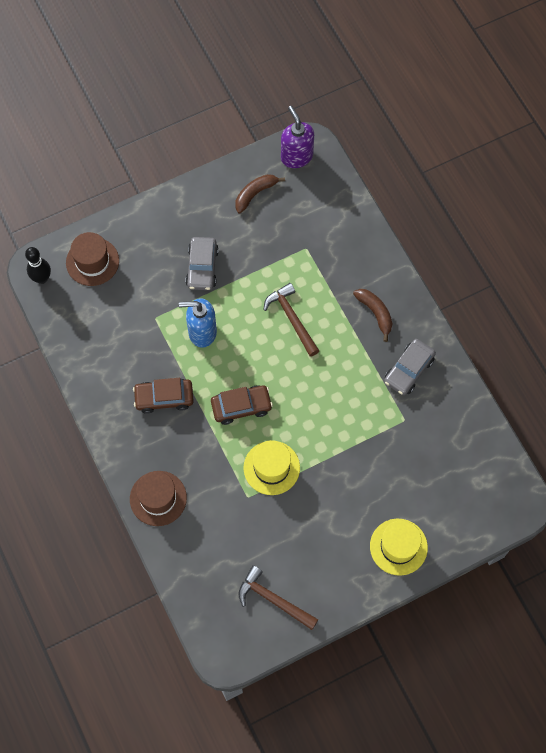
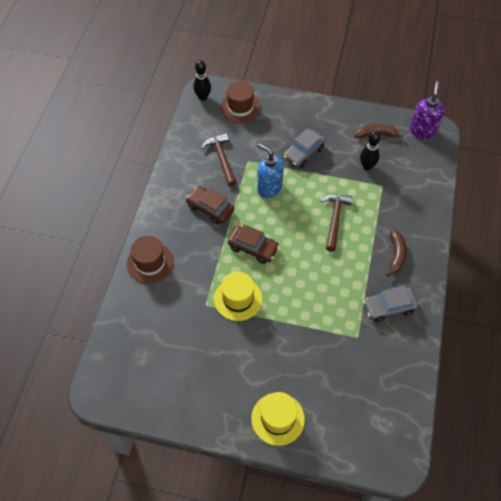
camera: 40 degrees right, 10 degrees down
(273, 600) = (160, 383): brown hammer -> brown hammer (221, 159)
(275, 237) = (367, 166): none -> black bowling pin

